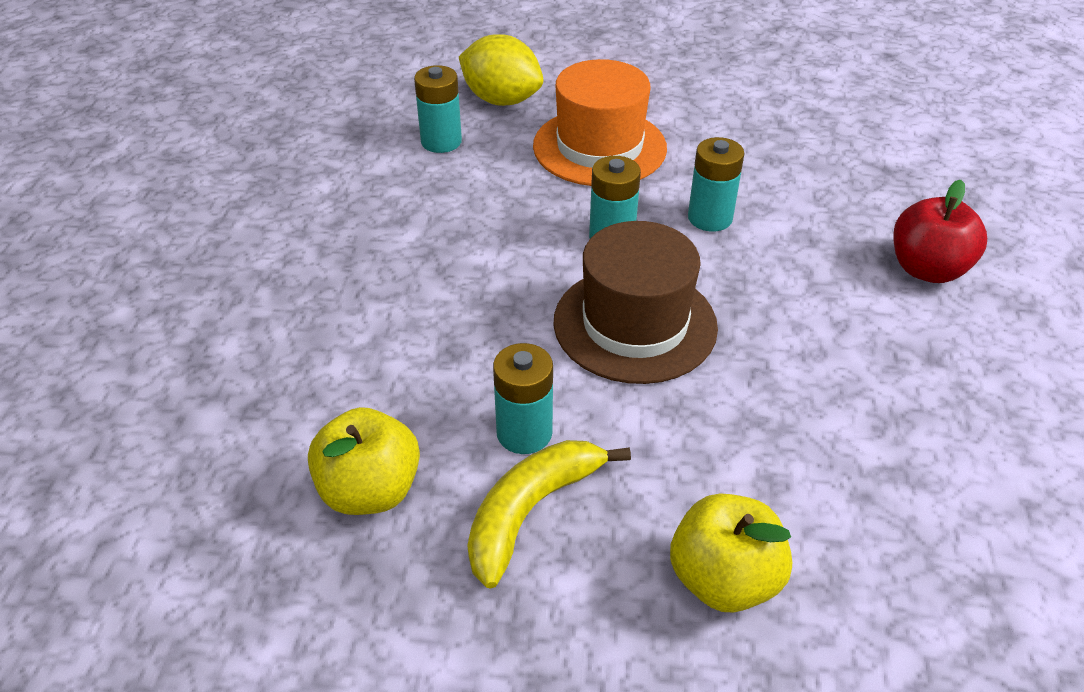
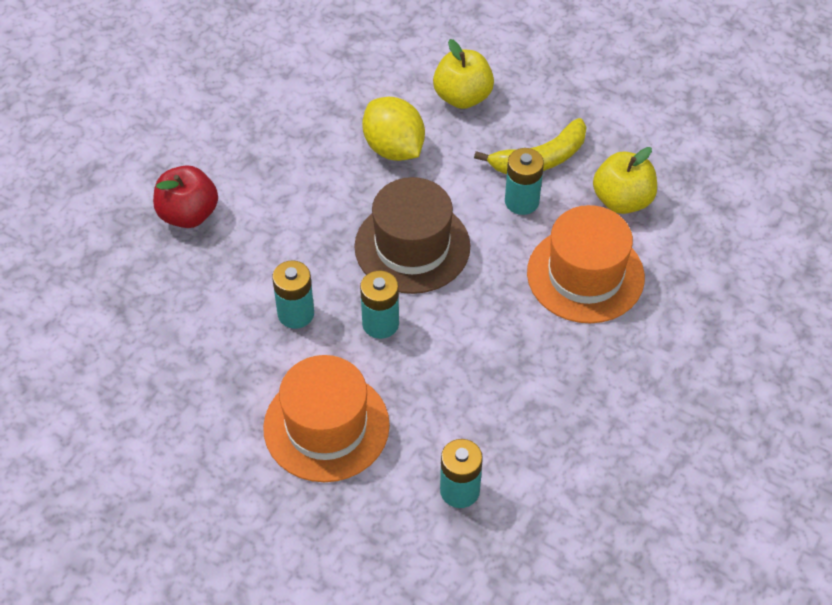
camera: 155 degrees left, 10 degrees up
(389, 366) = (585, 275): none -> orange hat
(501, 100) = (375, 531): yellow lemon -> yellow lemon (394, 148)

